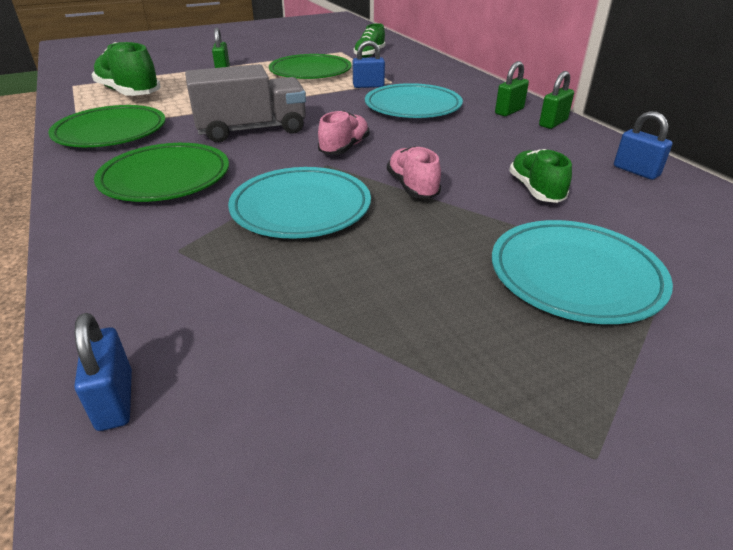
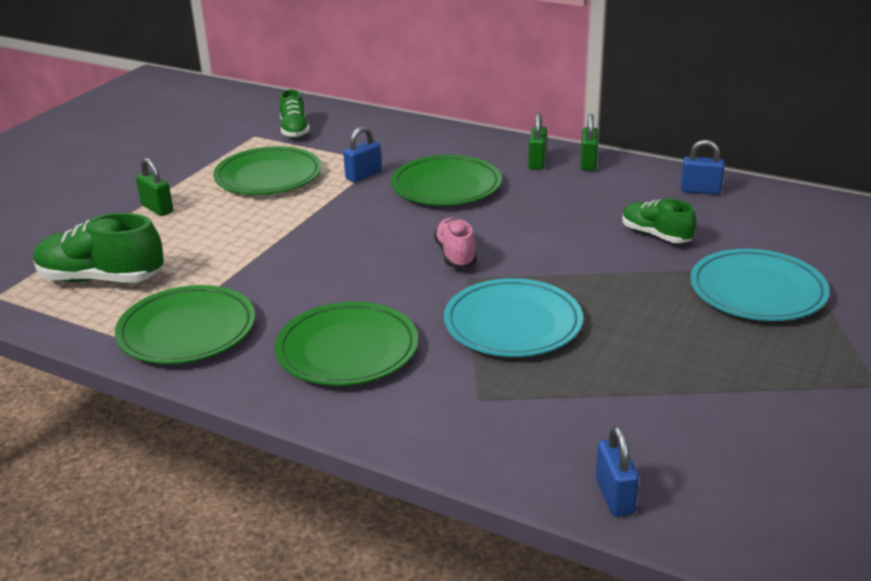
camera: 35 degrees left, 5 degrees down
(115, 400) = (615, 496): blue padlock -> blue padlock turned 45 degrees clockwise
(252, 130) = (336, 270): grey truck -> none
(412, 187) = (567, 269): pink shoe -> none
(413, 106) = (446, 186): turquoise plate -> green plate

